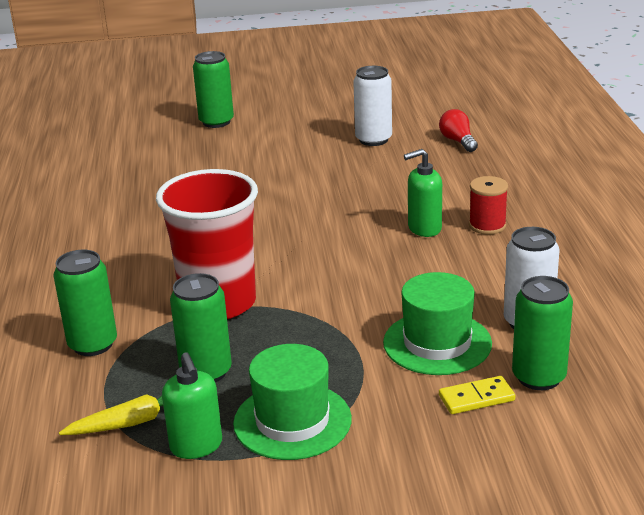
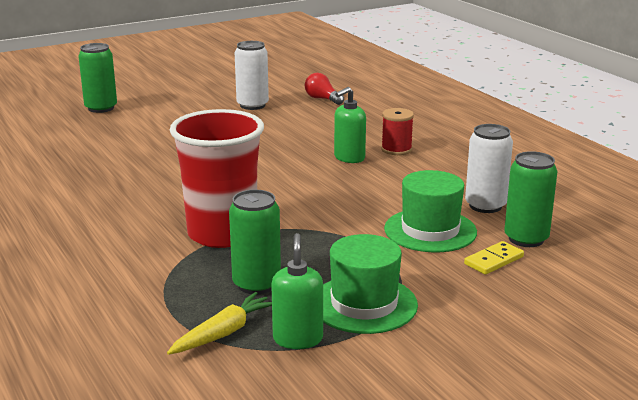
camera: 25 degrees left, 5 degrees down
(93, 344) = (131, 283): green can -> none
(196, 446) = (298, 339): green soap dispenser -> green soap dispenser turned 135 degrees counterclockwise

